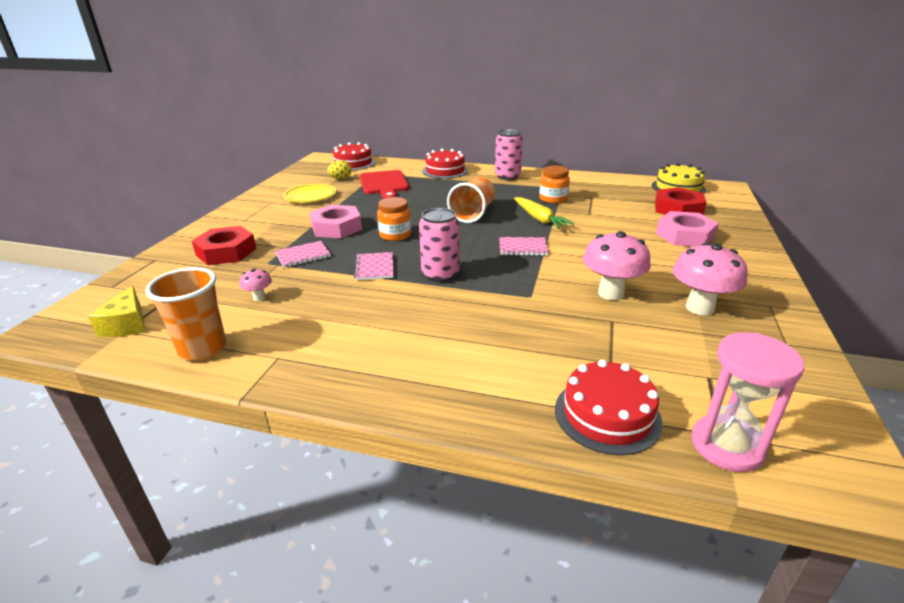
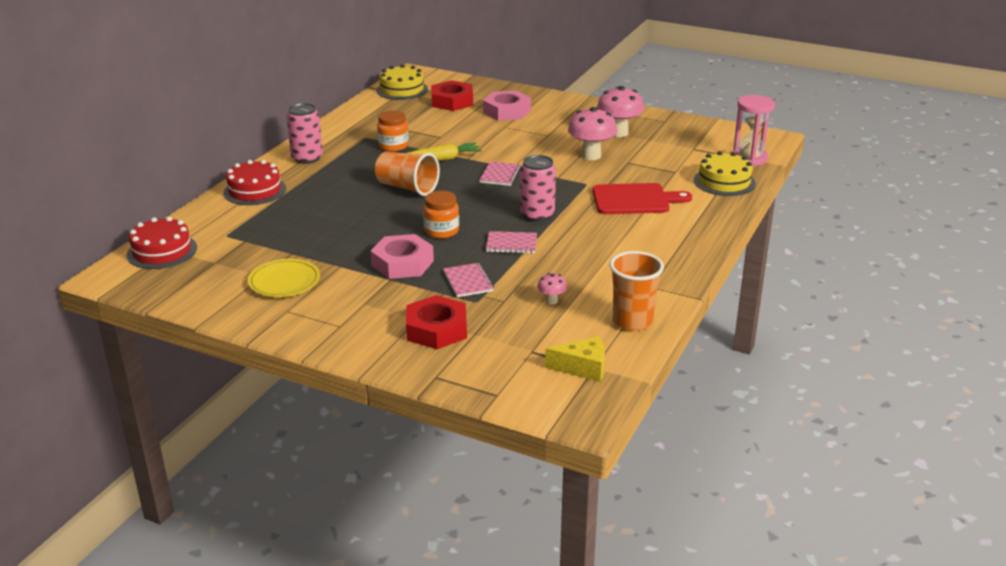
camera: 80 degrees left, 0 degrees up
(340, 179) = (227, 261): yellow egg -> none
(384, 184) = (274, 231): red cutting board -> red cutting board (634, 200)
(607, 415) = (724, 182): red cake -> yellow cake

